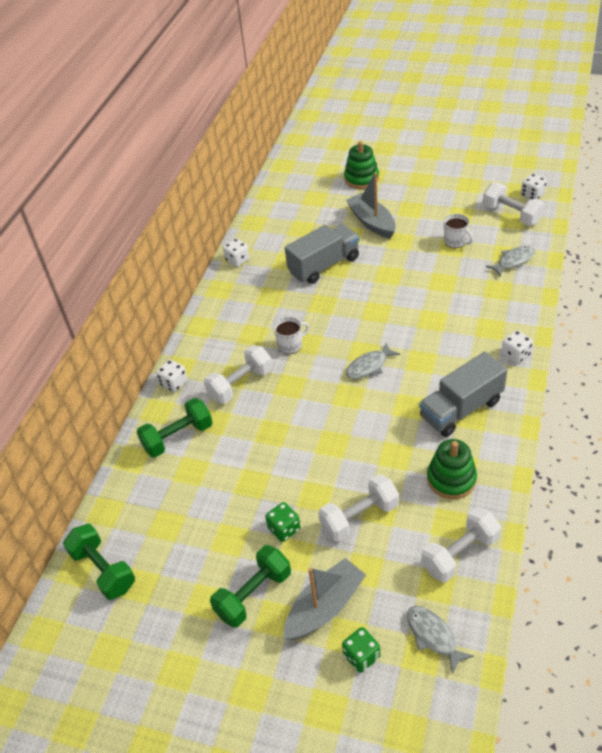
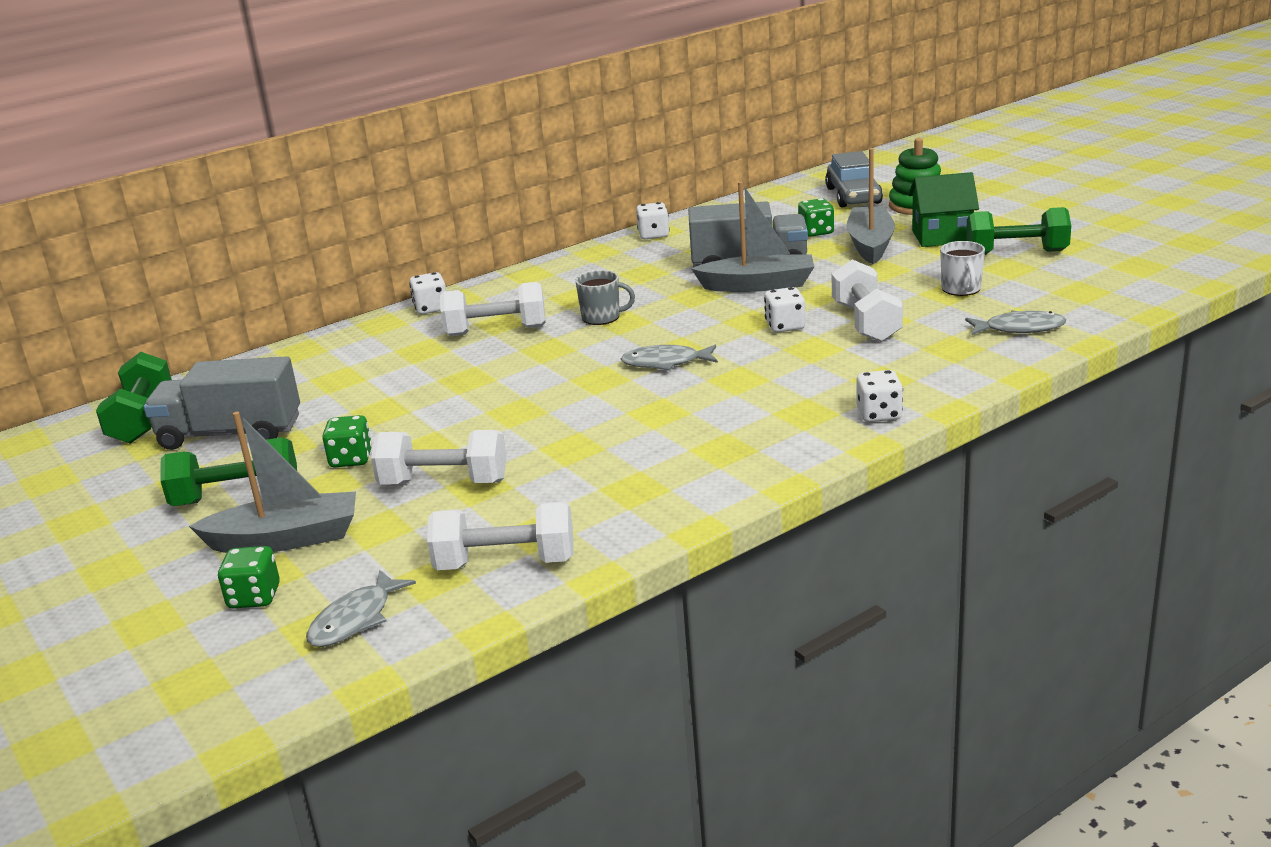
camera: 35 degrees right, 20 degrees down
(178, 437) = (367, 349): green dumbbell -> green dumbbell (1016, 253)
(290, 345) = (602, 317): white mug -> grey mug
(317, 182) = (853, 196): none -> grey car
(330, 222) = (816, 232): none -> green dice
(348, 280) = (758, 285): none -> grey boat
(402, 201) = (942, 236): none -> green house
(433, 636) = (355, 619): grey fish -> grey fish turned 150 degrees counterclockwise
(451, 479) = (605, 494): green stacking toy -> none
(461, 409) = (721, 438): grey truck -> grey truck (230, 434)
(511, 214) = (1088, 286): white dumbbell -> white dumbbell (866, 322)
(532, 195) = (1153, 275): white dice -> white dice (785, 326)

